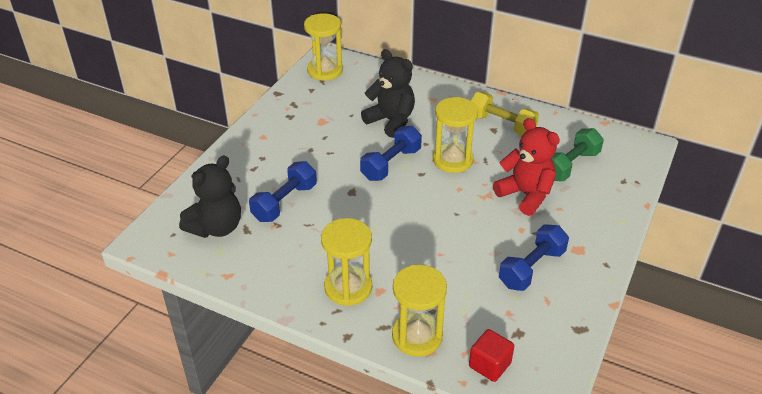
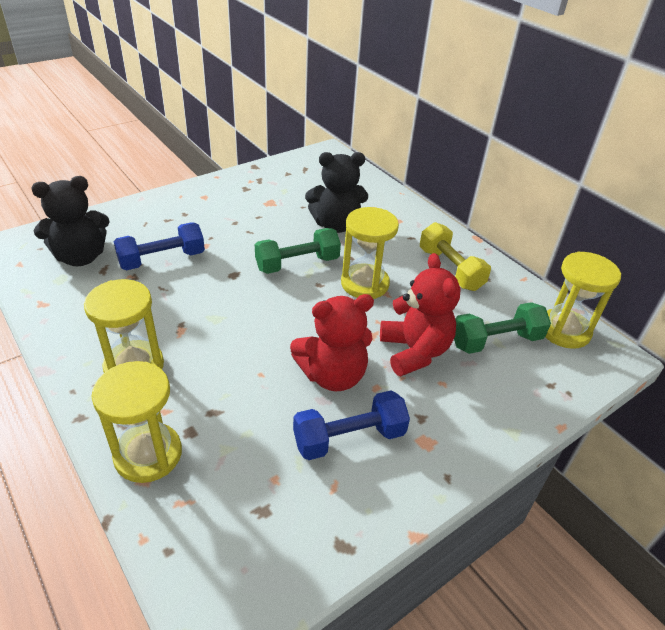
camera: 25 degrees right, 0 degrees up
(325, 71) = (315, 162): yellow hourglass -> yellow hourglass (564, 330)
(391, 121) = (336, 225): black teddy bear -> black teddy bear turned 105 degrees clockwise
(391, 164) = (297, 264): blue dumbbell -> green dumbbell
(487, 234) = (333, 375): none -> red teddy bear
(489, 365) = (192, 533): red cube -> none

